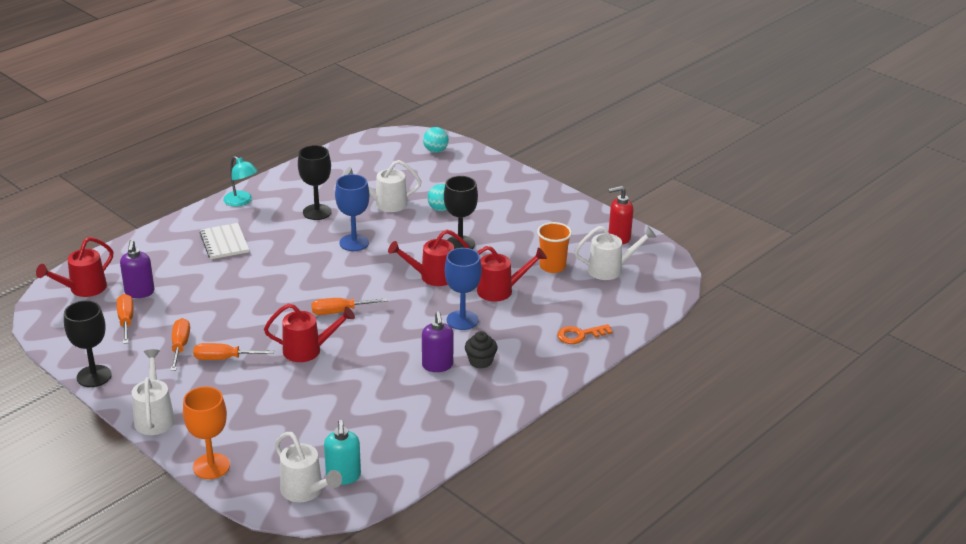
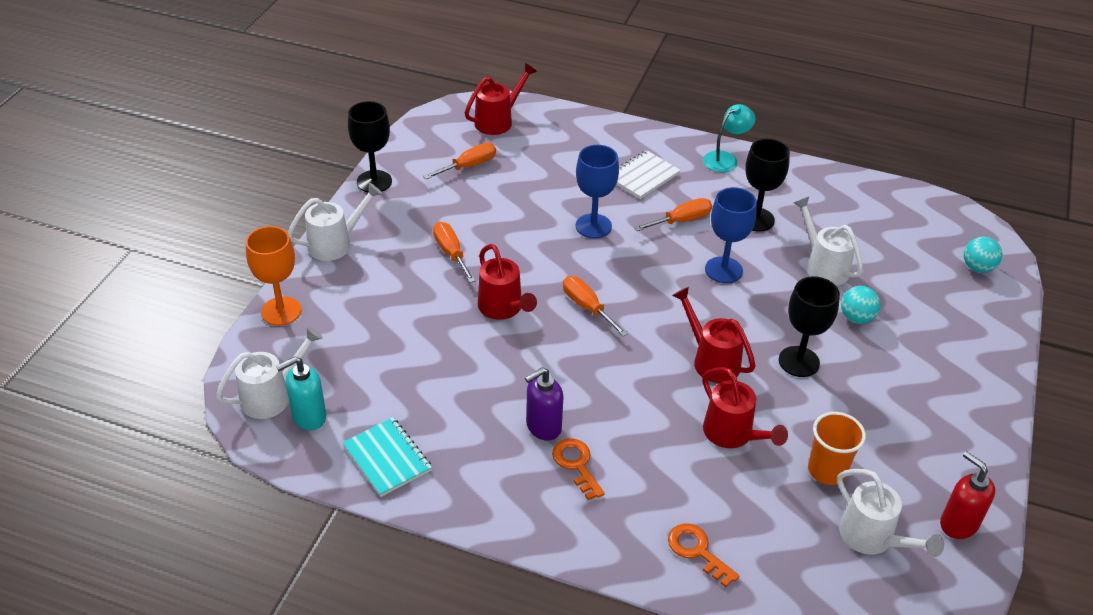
camera: 65 degrees right, 10 degrees up
(83, 289) = (498, 121): red watering can -> red watering can turned 120 degrees clockwise
(139, 292) = (518, 156): purple soap dispenser -> none
(180, 346) = (452, 216): orange screwdriver -> orange screwdriver (681, 221)
(241, 201) = (725, 159): turquoise lamp -> turquoise lamp turned 150 degrees counterclockwise
(306, 491) = (272, 396): white watering can -> white watering can turned 150 degrees counterclockwise
(414, 446) = (387, 458): none -> turquoise notebook
(462, 320) = (645, 419): blue goblet -> blue goblet (593, 226)
(480, 361) = (576, 465): black cupcake -> orange key

